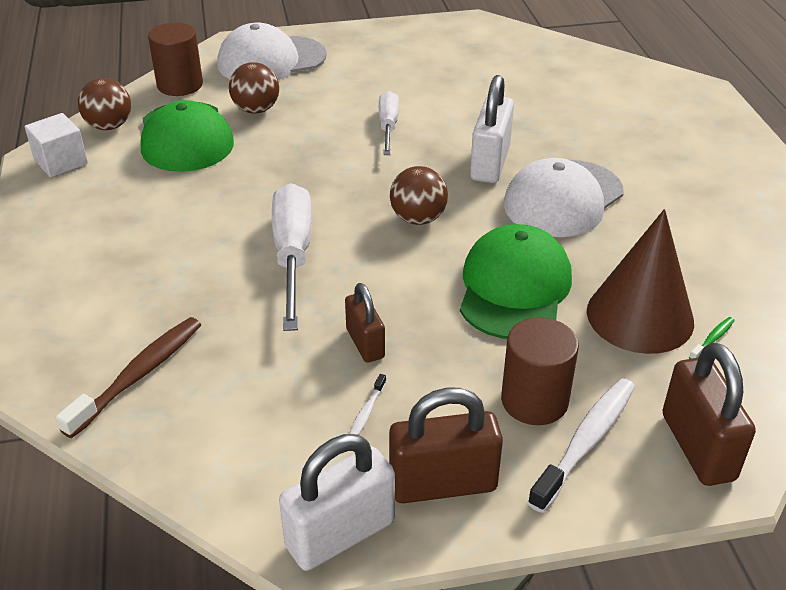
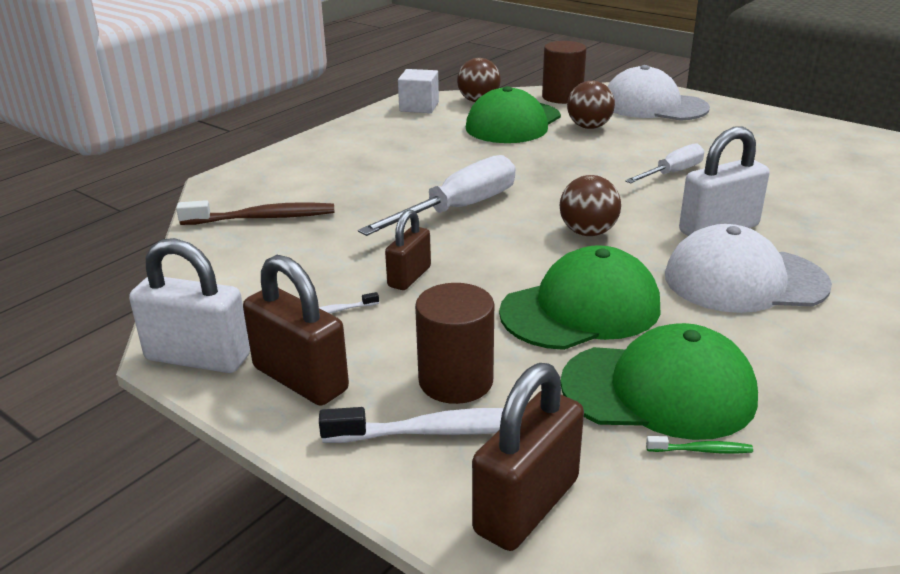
camera: 50 degrees right, 10 degrees down
(640, 316) = (659, 390): brown cone -> green cap

